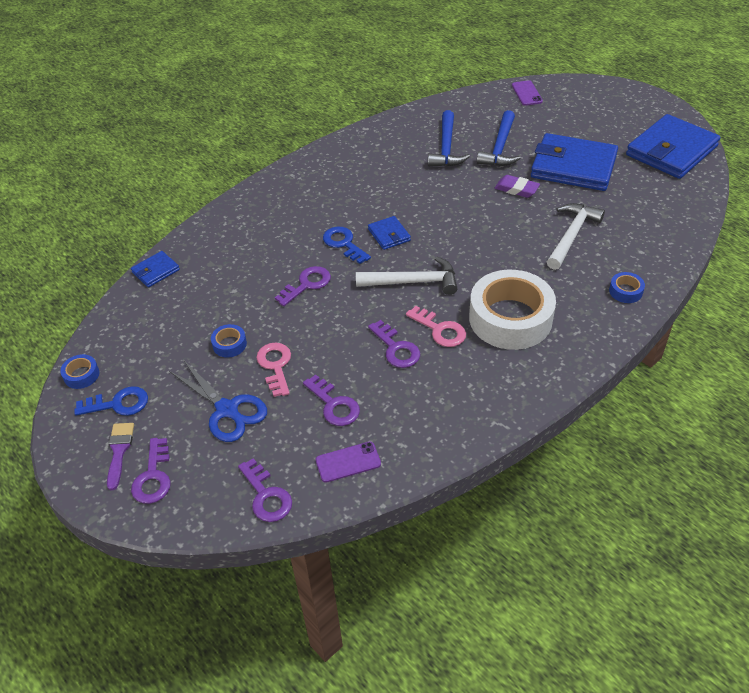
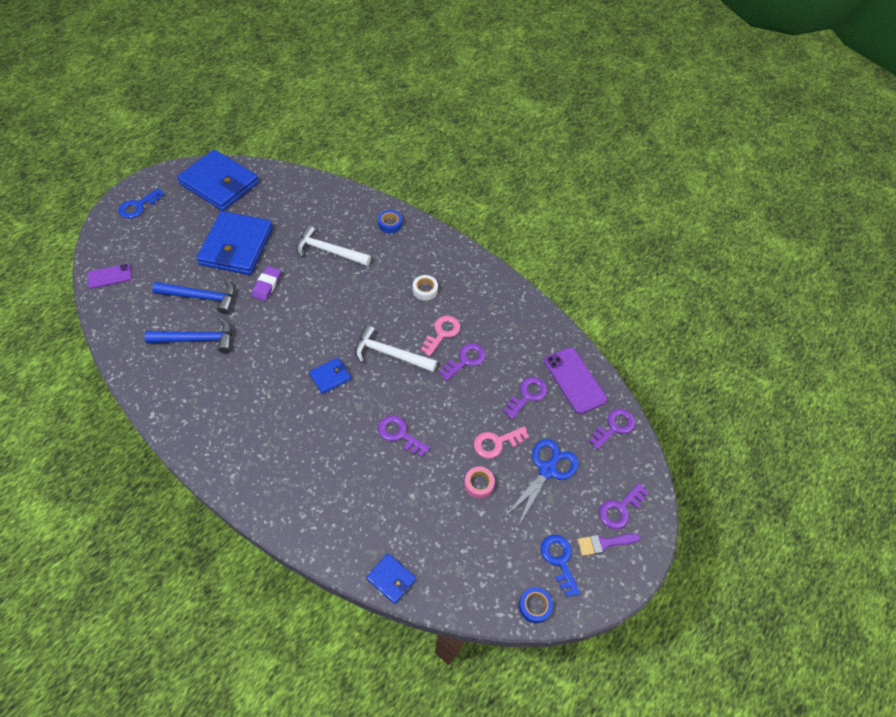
camera: 105 degrees left, 10 degrees up
(153, 477) = (620, 509): purple key -> purple key turned 150 degrees clockwise
(229, 344) = (478, 484): blue tape -> pink tape
(344, 244) = (343, 412): blue key -> blue key (138, 206)
(348, 462) = (574, 380): purple phone -> purple phone, size x1.63
(413, 282) = (390, 354): white hammer -> white hammer turned 60 degrees counterclockwise
(510, 318) = (425, 290): white tape -> white tape, size x0.41

